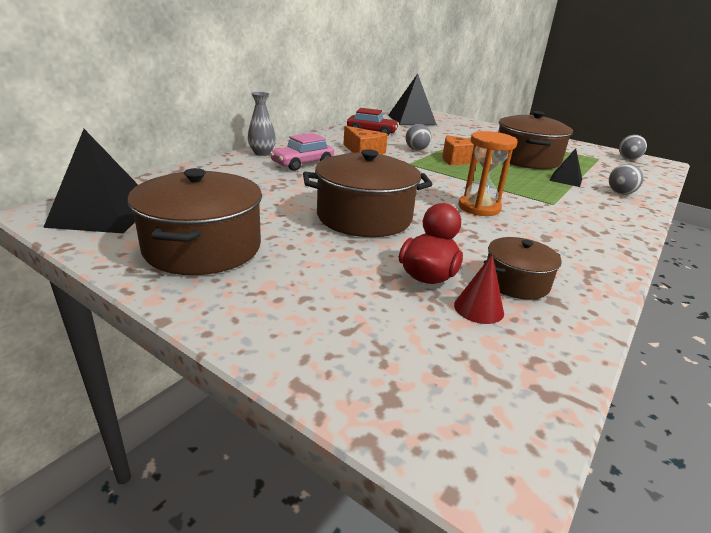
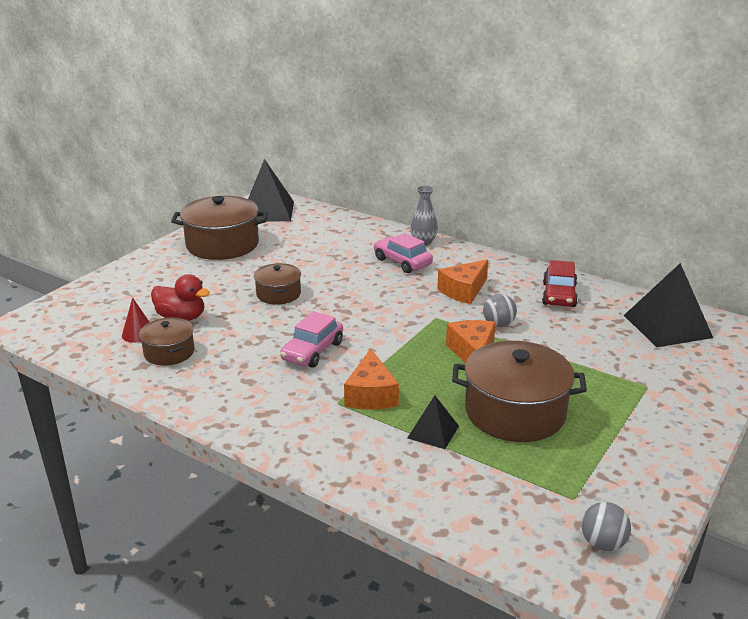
camera: 90 degrees right, 0 degrees up
(364, 217) = (278, 294): brown pot -> brown pot, size x0.55
(479, 208) = (312, 351): orange hourglass -> pink car
(534, 192) = (371, 395): none -> orange cheese
(620, 193) = (395, 472): grey ball -> none

